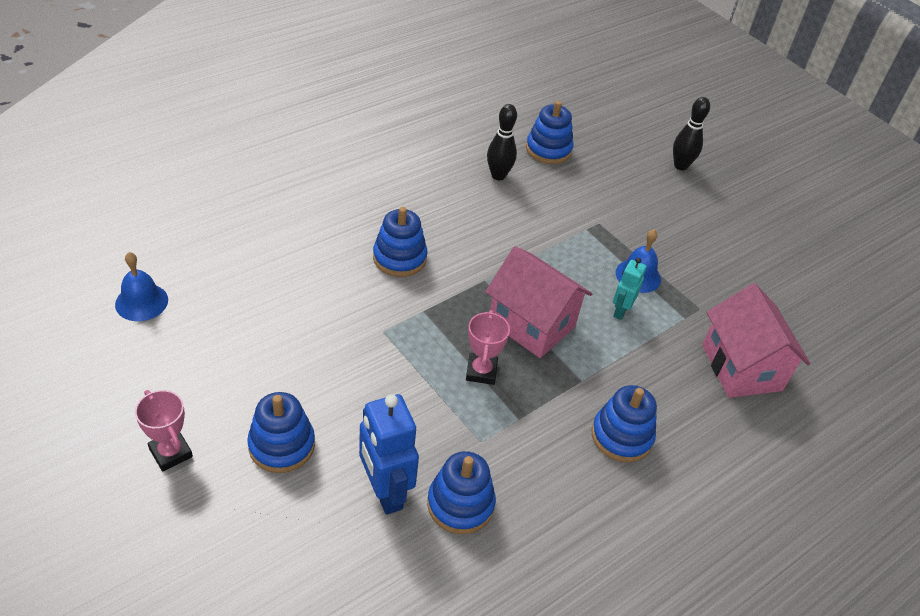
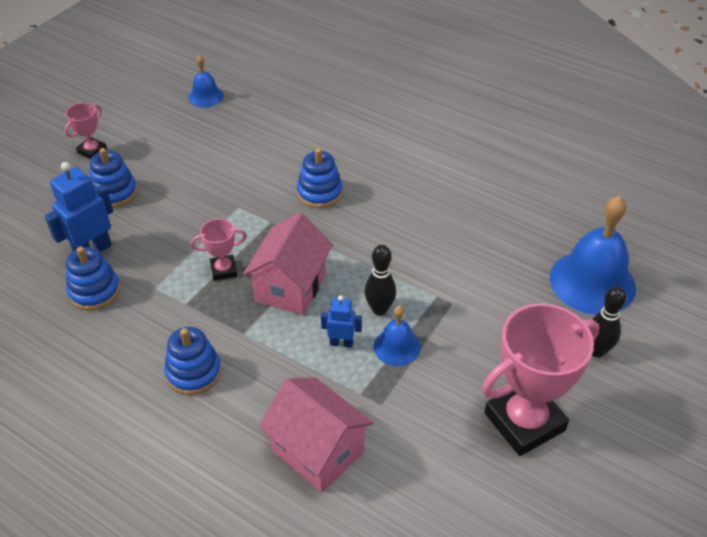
camera: 75 degrees right, 0 degrees up
(498, 175) = (465, 220): black bowling pin -> black bowling pin (379, 309)
(548, 150) = (531, 244): blue stacking toy -> none
(608, 137) = (592, 282): none -> blue bell
(620, 311) = (341, 343): turquoise robot -> blue robot
(740, 232) = (524, 422): none -> pink trophy
(741, 367) = (317, 451): pink house -> pink house turned 75 degrees clockwise

